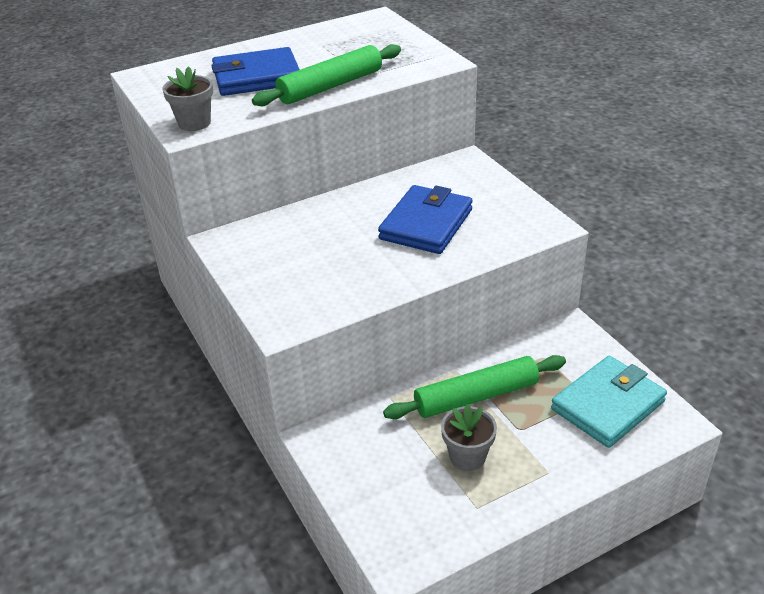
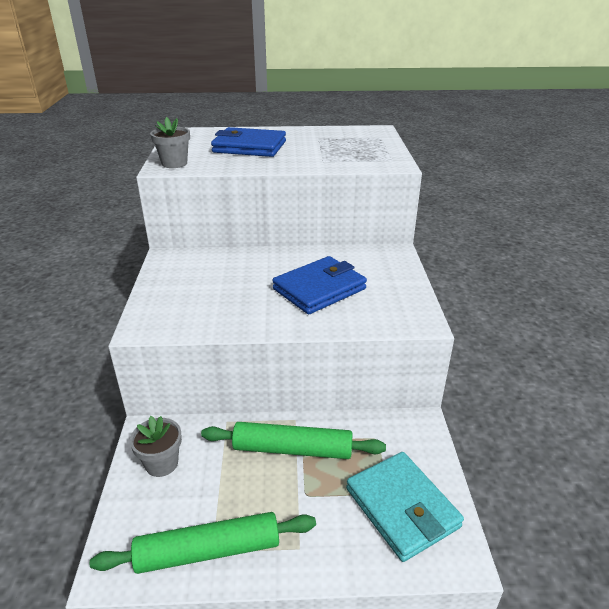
camera: 25 degrees right, 5 degrees down
(330, 86) = (292, 162): green rolling pin -> green rolling pin (208, 551)
(467, 457) = (242, 500): grey flower pot -> grey flower pot (162, 463)
(607, 405) = (402, 507): turquoise wallet -> turquoise wallet turned 75 degrees clockwise

